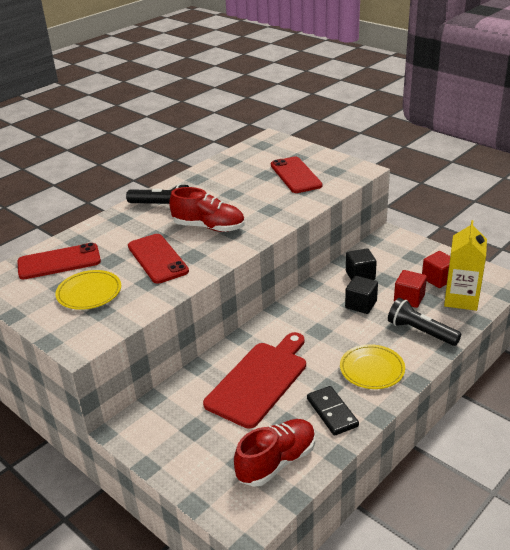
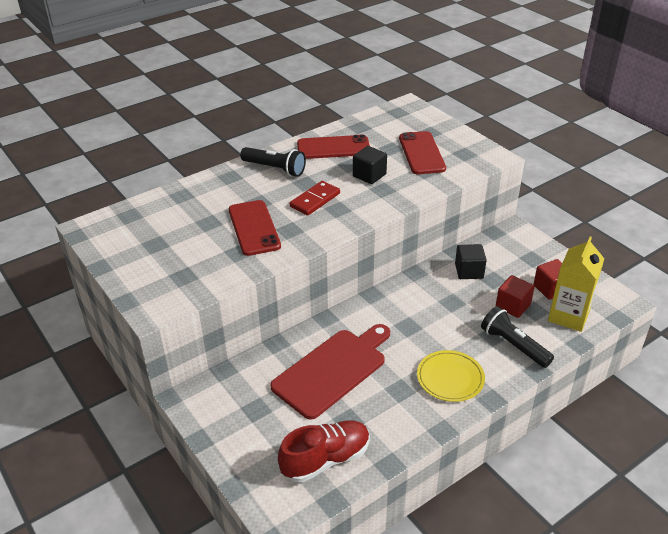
camera: 10 degrees right, 5 degrees up
(59, 262) = (158, 216): red phone -> red phone (333, 148)
(89, 293) = (178, 255): yellow plate -> none
(209, 227) = (315, 200): red shoe -> red domino
(332, 412) = (395, 417): black domino -> none
(361, 304) = (460, 304): black cube -> black cube (369, 175)

